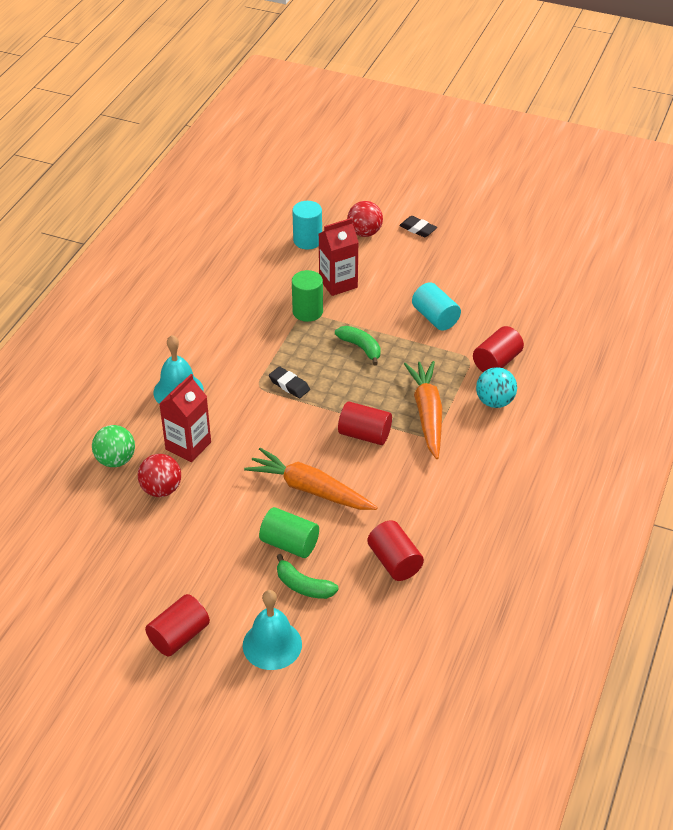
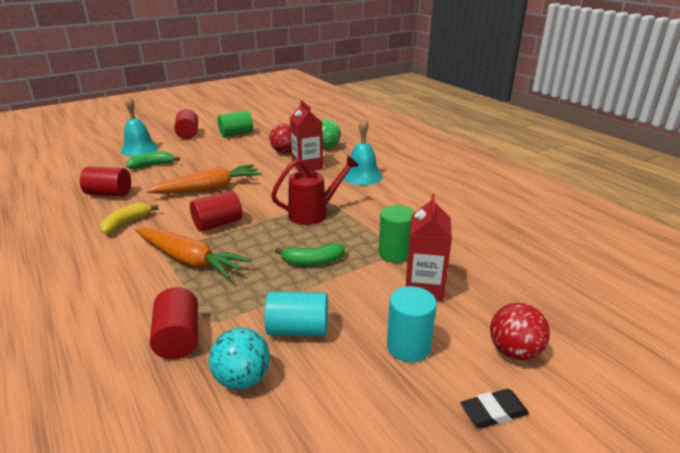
camera: 125 degrees right, 15 degrees down
(289, 385) = (313, 214): black eraser -> red watering can
(289, 544) = (184, 170): green cylinder -> green cylinder (236, 134)
(307, 240) = (522, 299): turquoise cylinder -> turquoise cylinder (408, 347)
(424, 496) = (126, 223): none -> yellow banana
(494, 402) = (139, 305): turquoise ball -> turquoise ball (242, 379)

